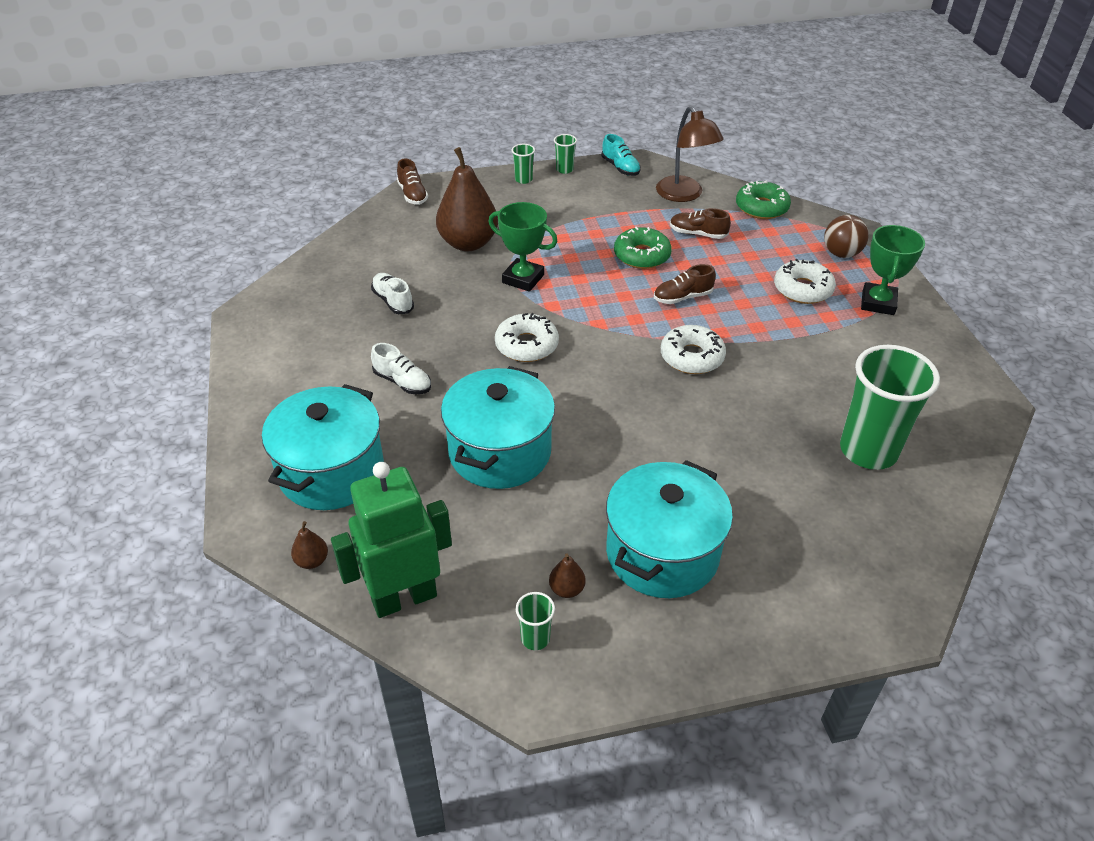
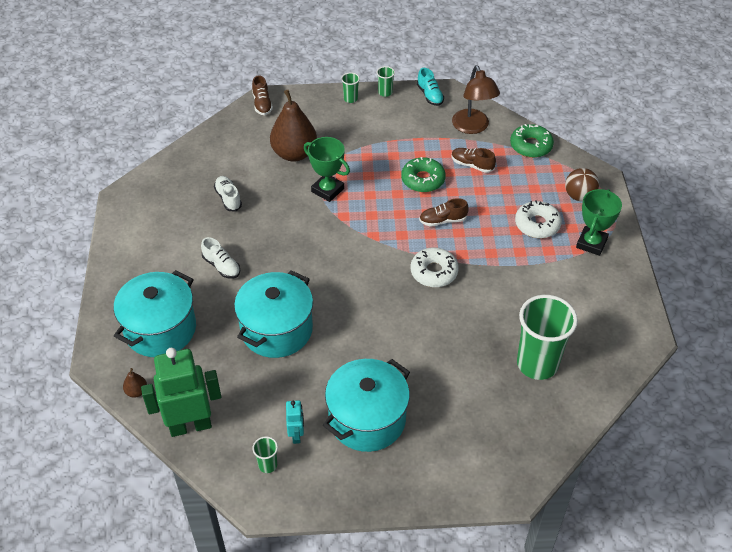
camera: 10 degrees right, 5 degrees up
(526, 345) = (316, 247): white donut -> none
(566, 589) = (296, 435): brown pear -> turquoise robot

